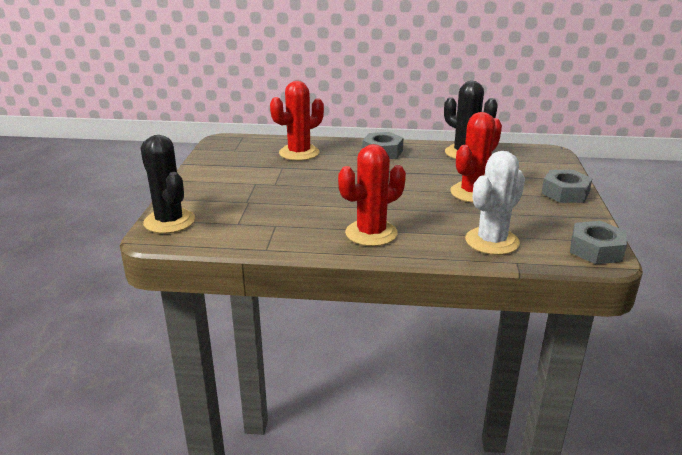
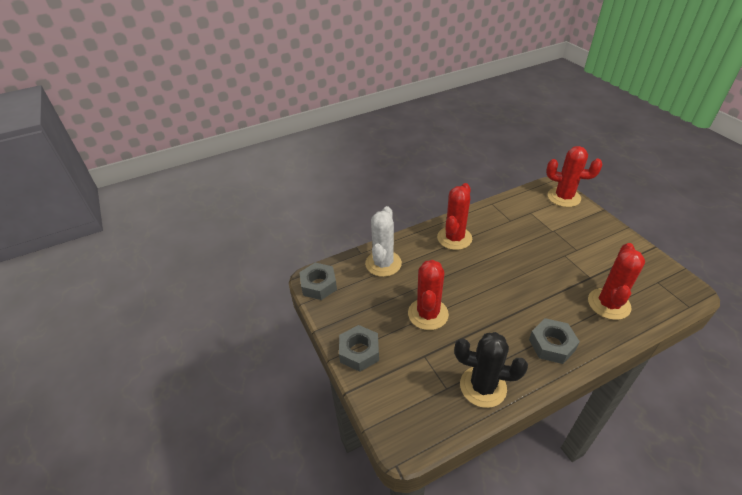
camera: 150 degrees right, 15 degrees up
(169, 221) = (564, 197): black cactus -> red cactus

